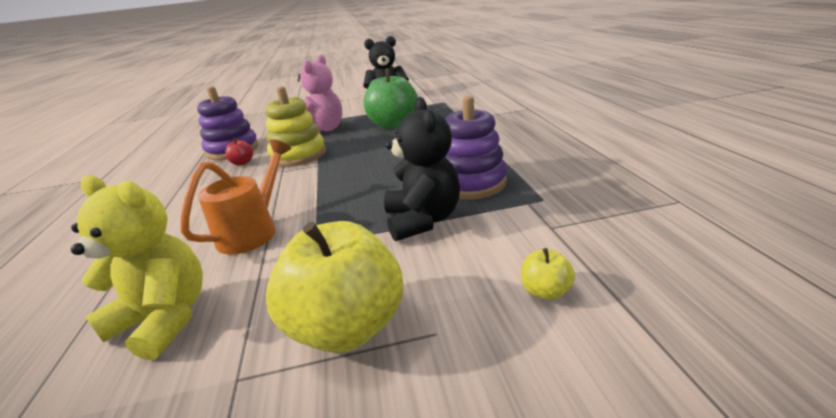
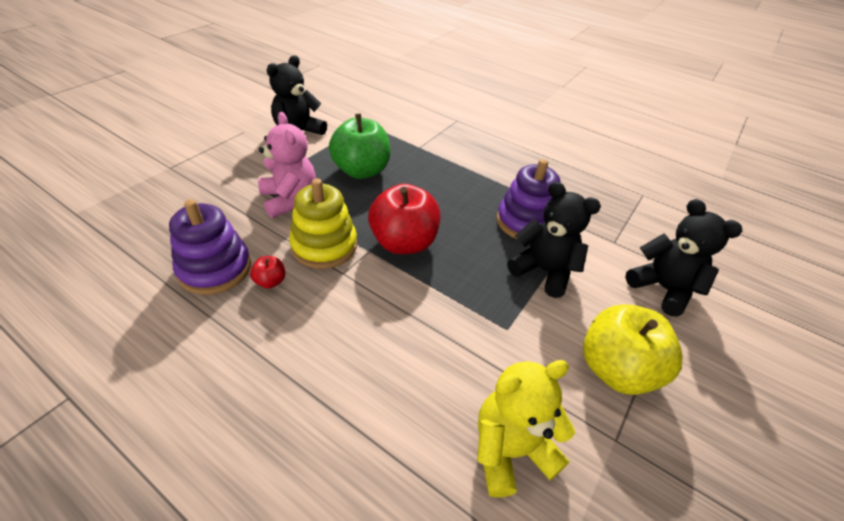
camera: 50 degrees left, 15 degrees up
(253, 230) = (438, 346): orange watering can -> none
(346, 167) = (403, 242): none -> red apple
(545, 291) = (662, 288): yellow apple -> black teddy bear

